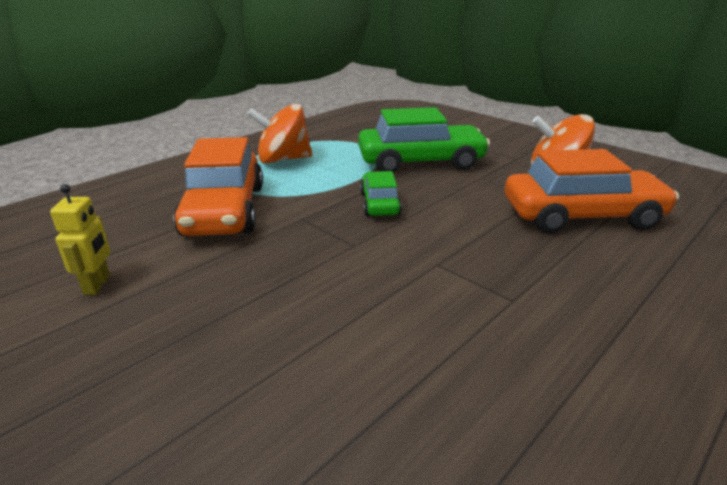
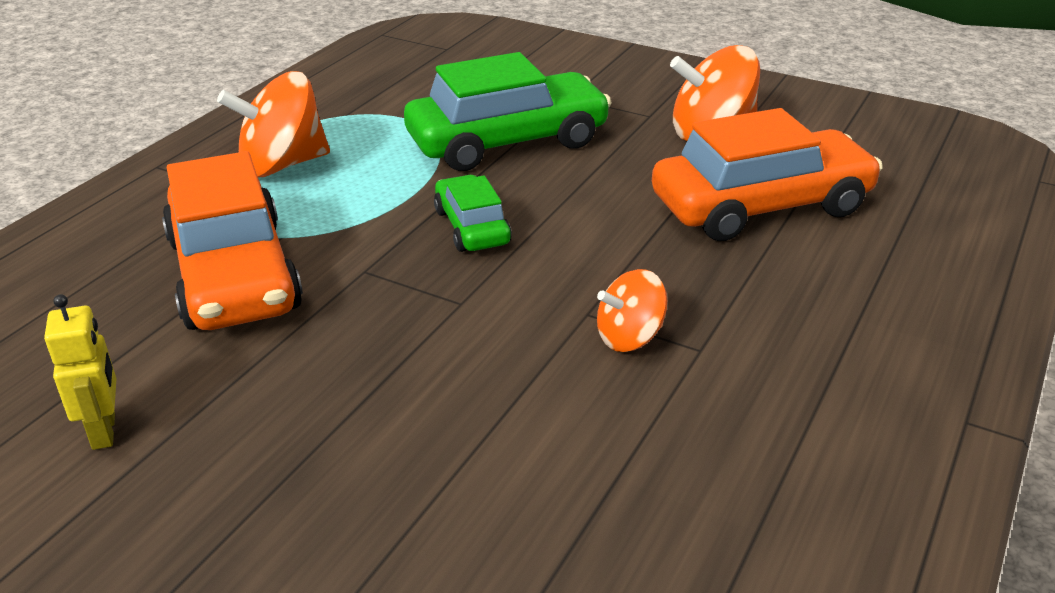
camera: 15 degrees left, 5 degrees up
(462, 283) = (629, 337): none -> orange spinning top

